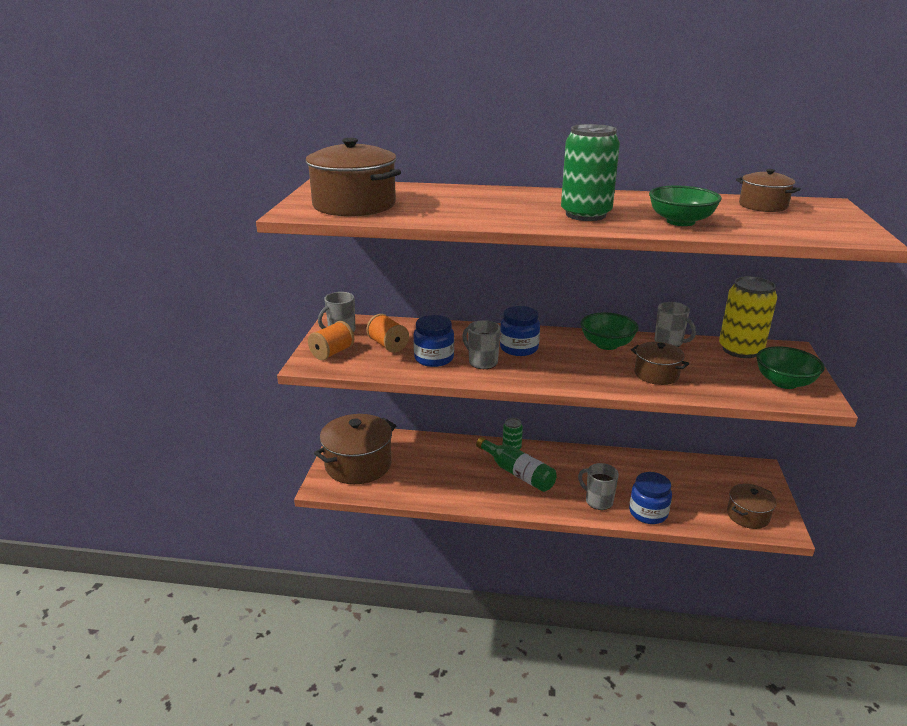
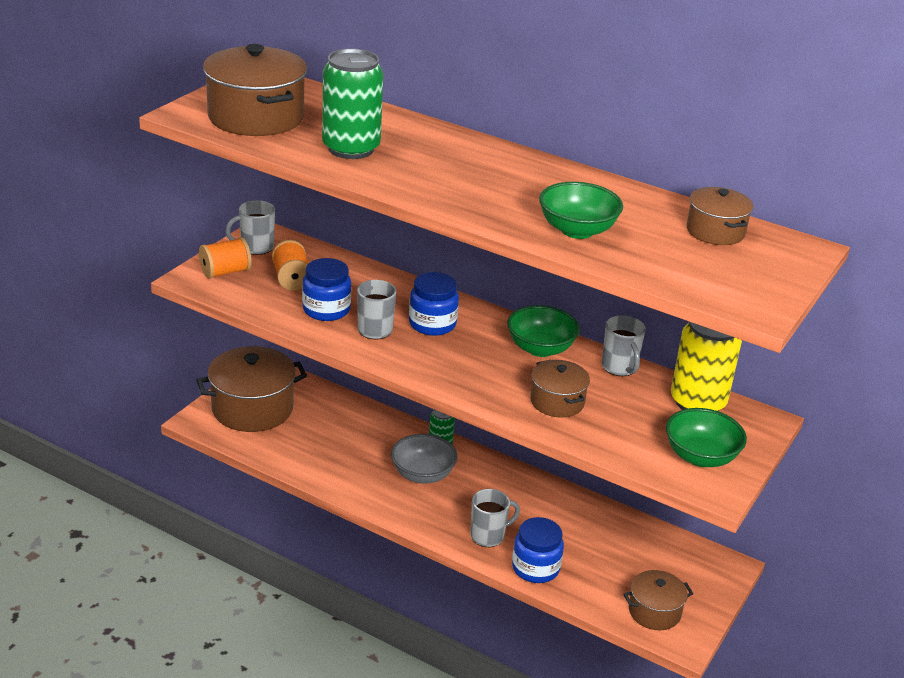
camera: 20 degrees right, 5 degrees up
(517, 473) = (422, 474): green bottle -> grey bowl
(585, 215) = (485, 193): green can -> green can (351, 148)
(598, 501) = (488, 536): grey mug -> grey mug turned 90 degrees clockwise

